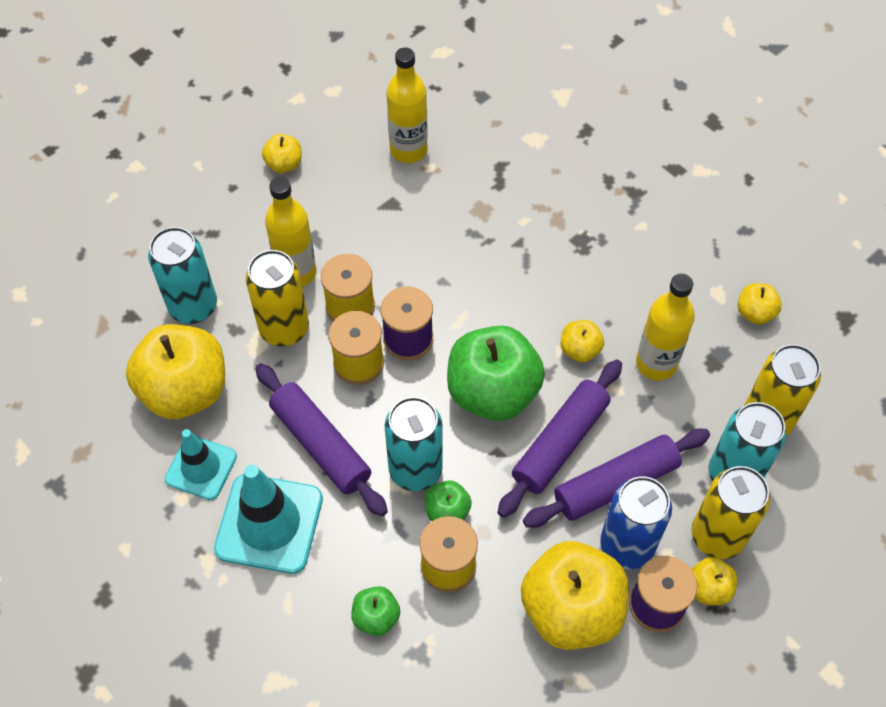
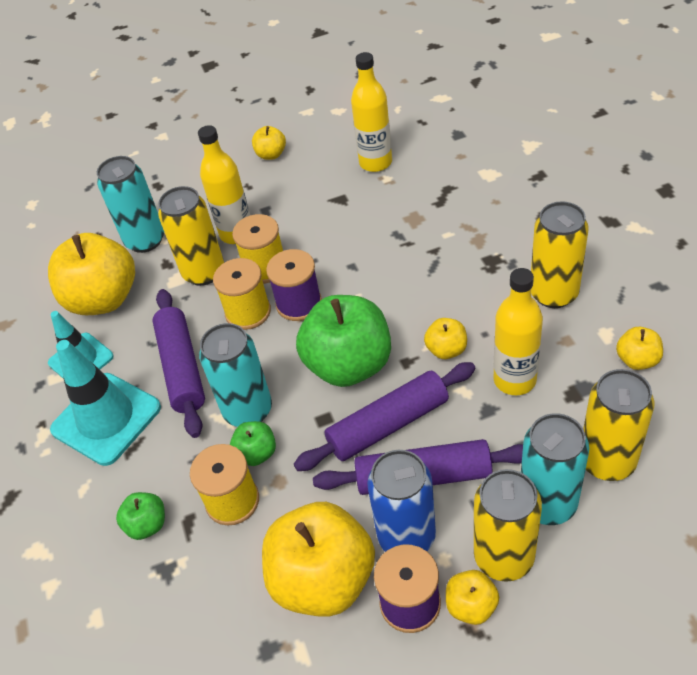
camera: 30 degrees right, 10 degrees down
(654, 263) = (553, 293): none -> yellow can

